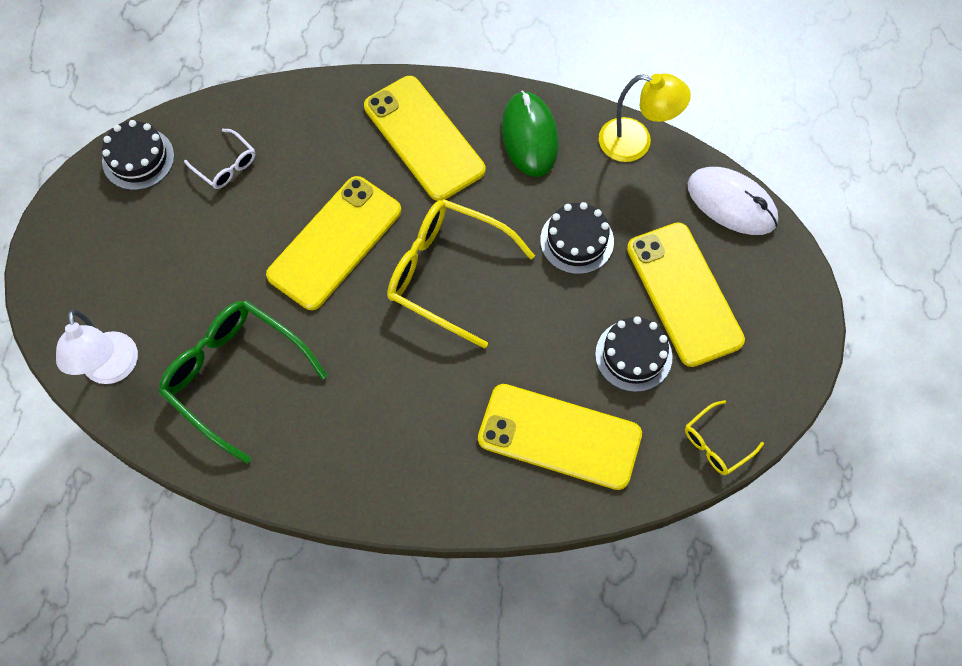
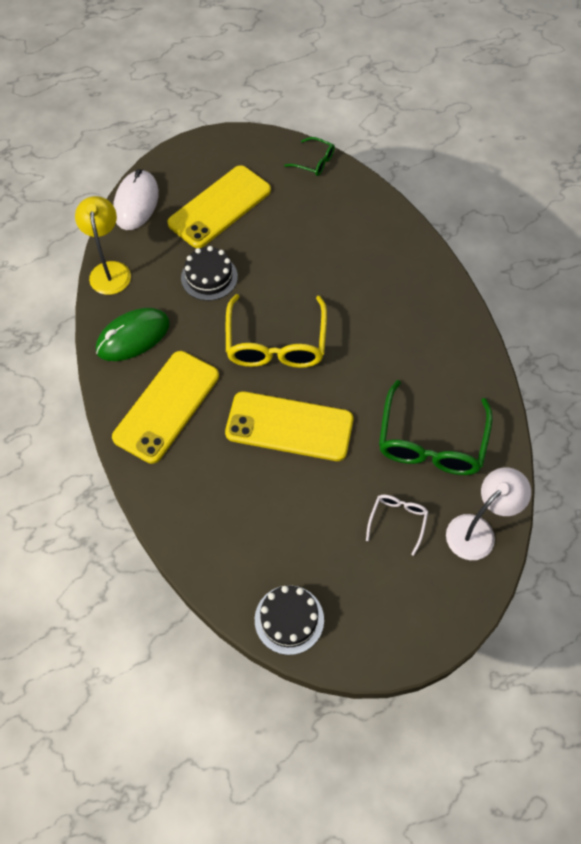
camera: 115 degrees left, 5 degrees down
(226, 165) = (261, 542): white glasses -> white glasses (397, 521)
(559, 436) = (357, 237): yellow phone -> none
(633, 355) = (279, 219): black cake -> none
(716, 444) = (314, 162): yellow glasses -> green glasses

